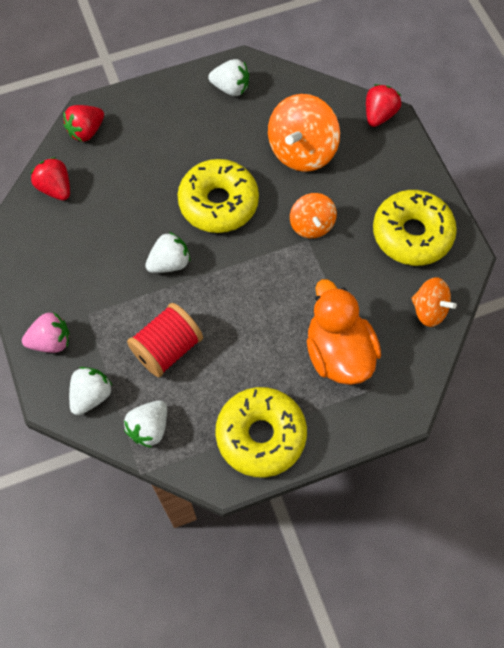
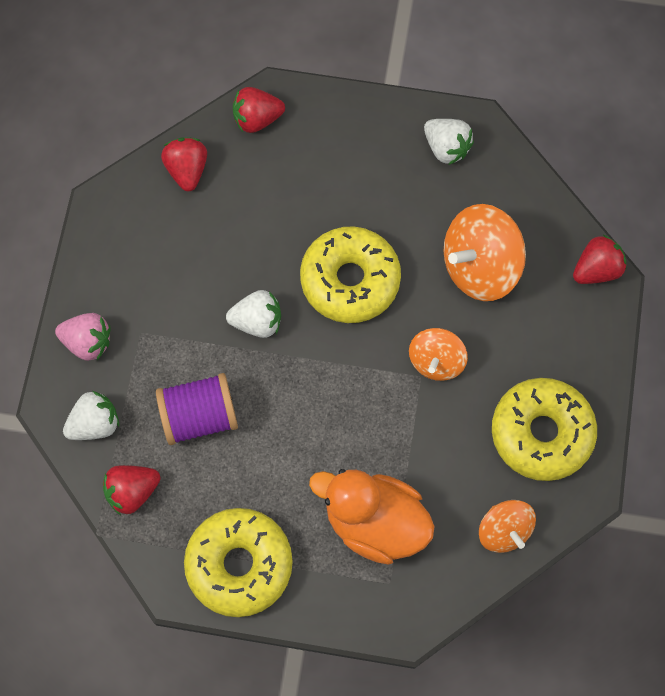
camera: 30 degrees right, 5 degrees up
(149, 428) = (132, 491): white strawberry -> red strawberry
(167, 348) = (199, 416): red spool -> purple spool
(338, 353) = (374, 522): orange duck -> orange duck turned 75 degrees counterclockwise

